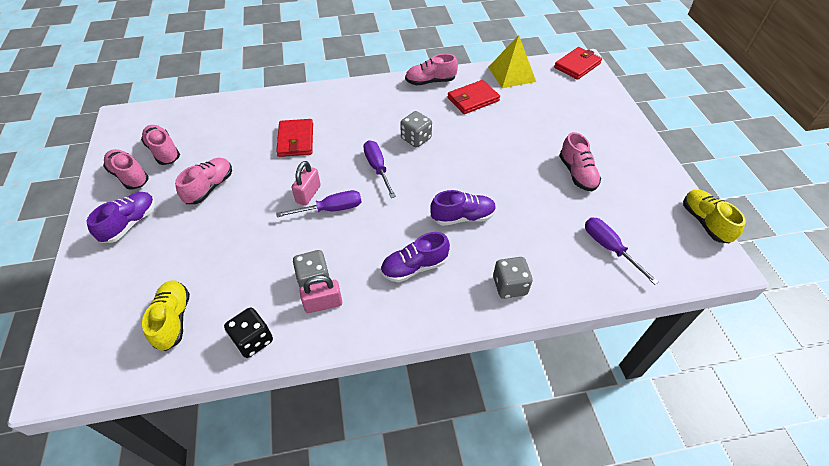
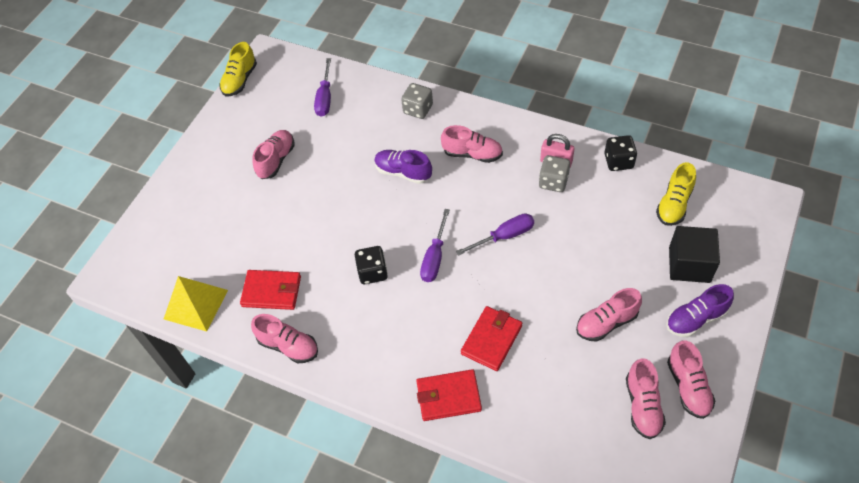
camera: 140 degrees left, 5 degrees up
(144, 265) = (689, 264): none -> black cube
(308, 194) = (515, 263): pink padlock -> none
(331, 209) = (504, 236): purple screwdriver -> purple screwdriver turned 135 degrees clockwise
(414, 267) = (472, 154): purple shoe -> pink shoe
(416, 138) = (372, 272): grey dice -> black dice
(577, 65) = (119, 275): red wallet -> red wallet (448, 396)

